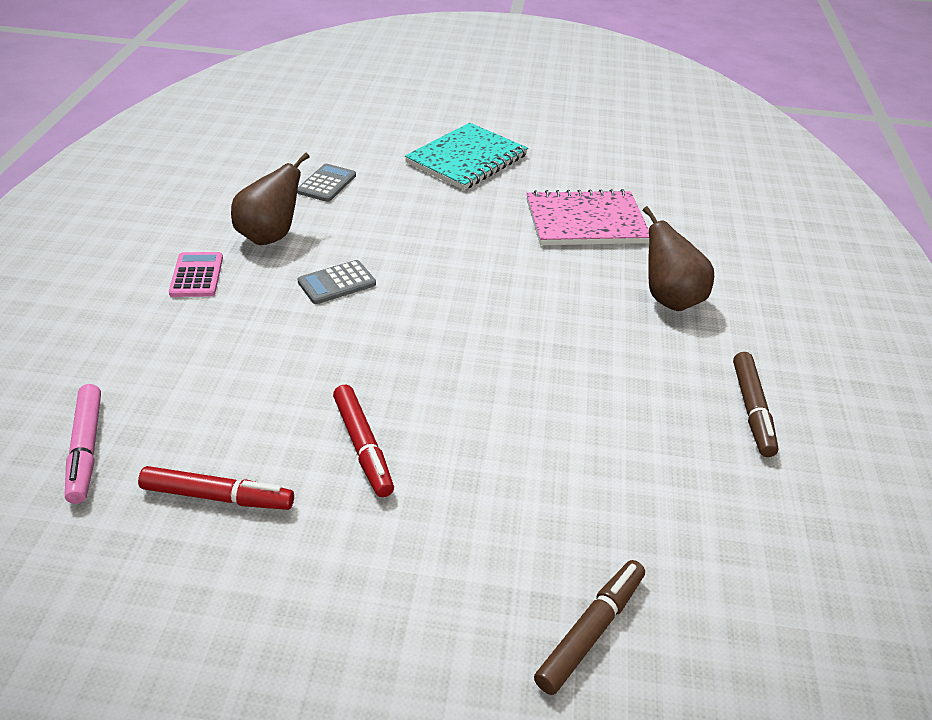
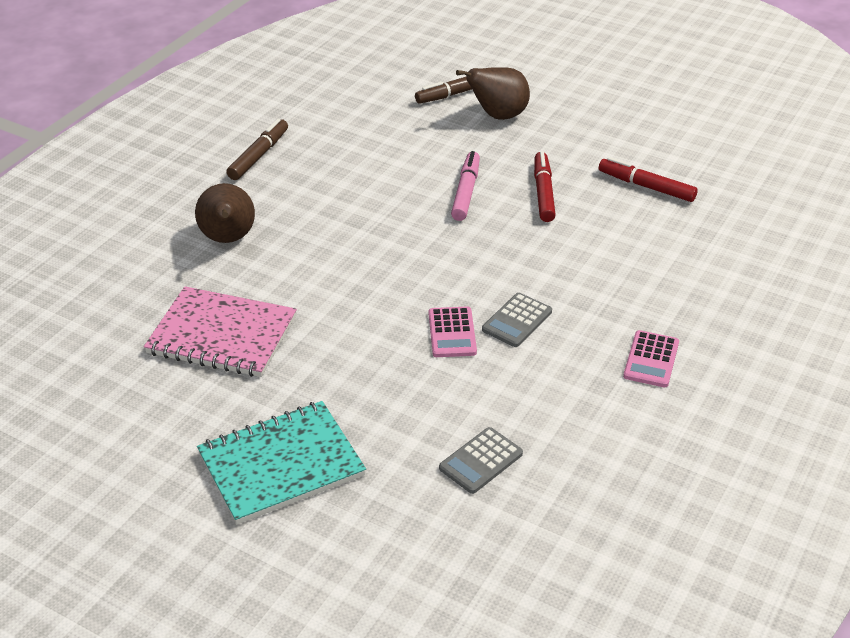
camera: 155 degrees left, 0 degrees up
(86, 449) = (736, 231): pink marker -> pink marker (466, 192)
(270, 236) = (569, 392): brown pear -> brown pear (498, 116)
(337, 283) = (517, 321): grey calculator -> grey calculator turned 135 degrees clockwise
(393, 261) = (452, 333): none -> pink calculator

